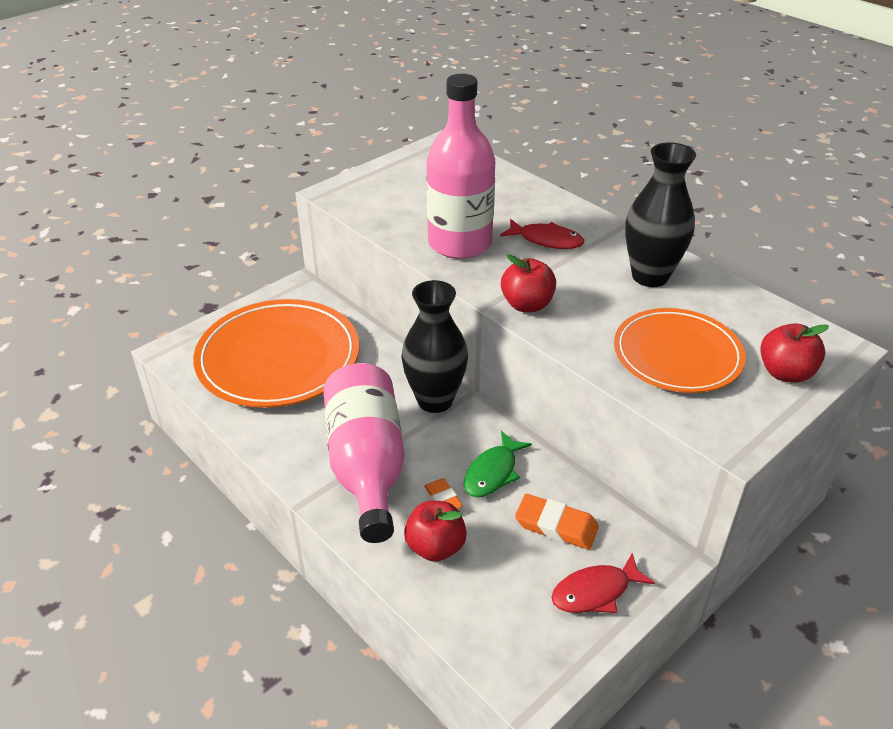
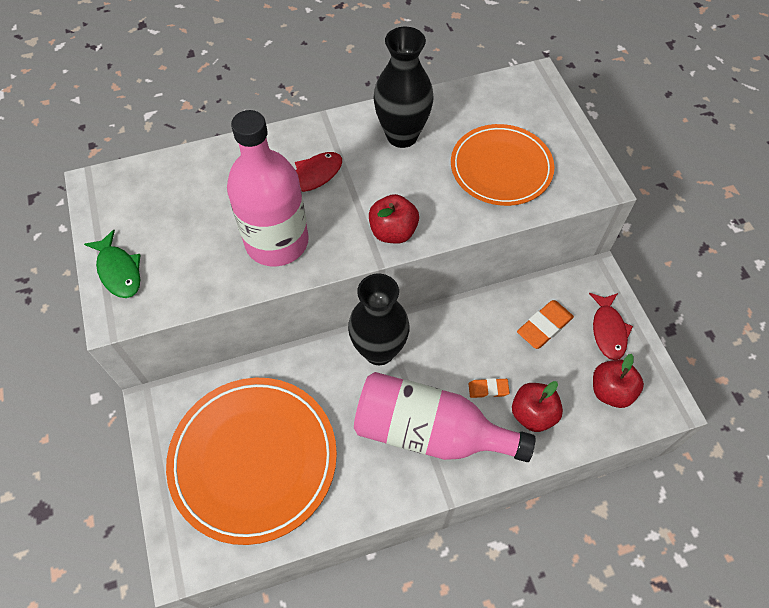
camera: 65 degrees left, 20 degrees up
(493, 472) = (477, 344): green fish -> green fish (119, 271)
(785, 373) = (547, 120): red apple -> red apple (611, 391)

